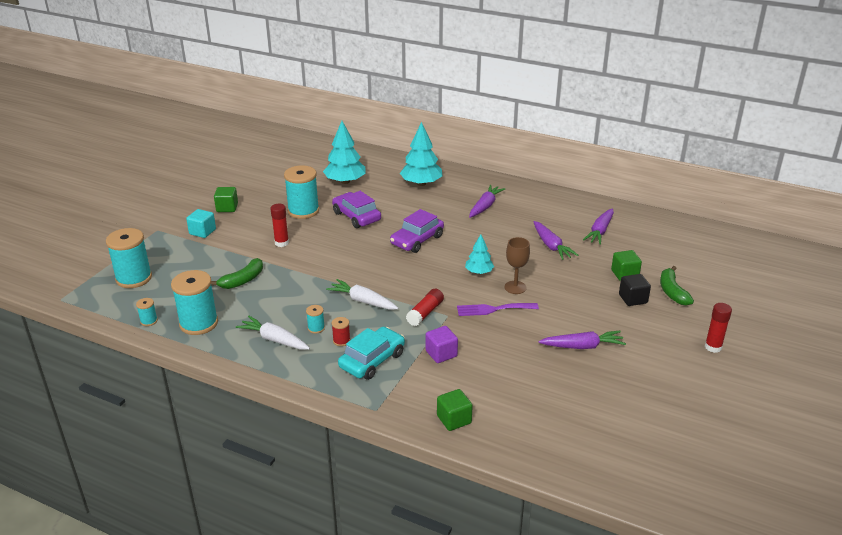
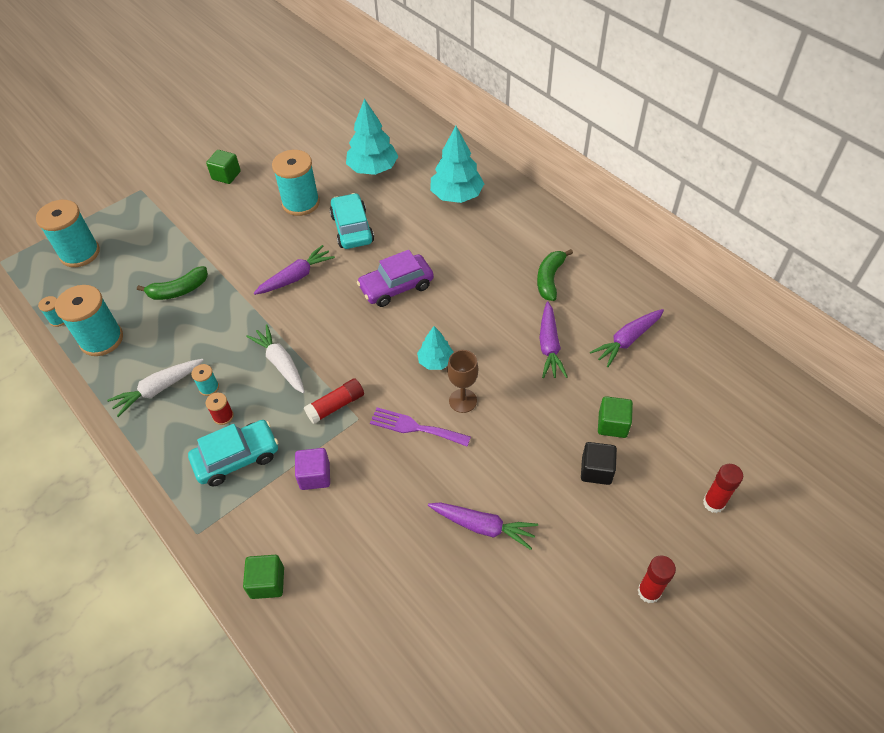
camera: 25 degrees right, 20 degrees up
(202, 232) = (181, 205): turquoise cube -> none
(274, 339) = (158, 389): white carrot -> white carrot turned 90 degrees counterclockwise
(281, 243) = (249, 246): red glue stick -> red glue stick (713, 503)
(356, 216) = (352, 228): purple car -> turquoise car
(485, 206) = (509, 255): purple carrot -> purple carrot (296, 277)
(672, 292) = (656, 476): green banana -> green banana (549, 279)

